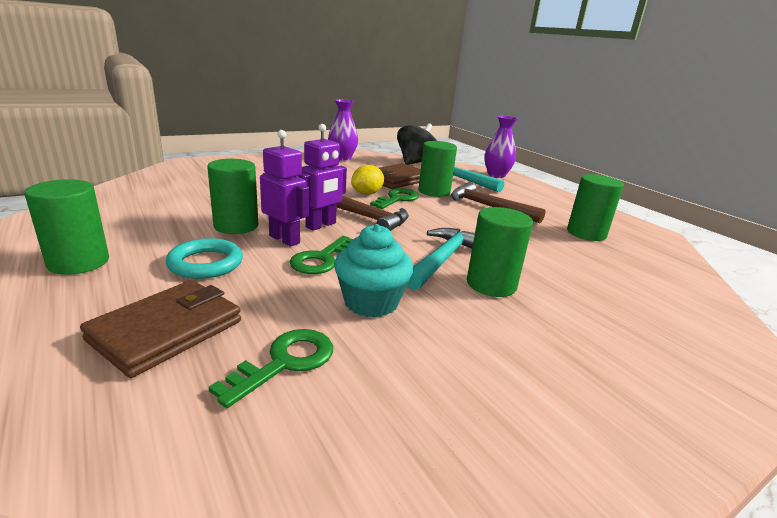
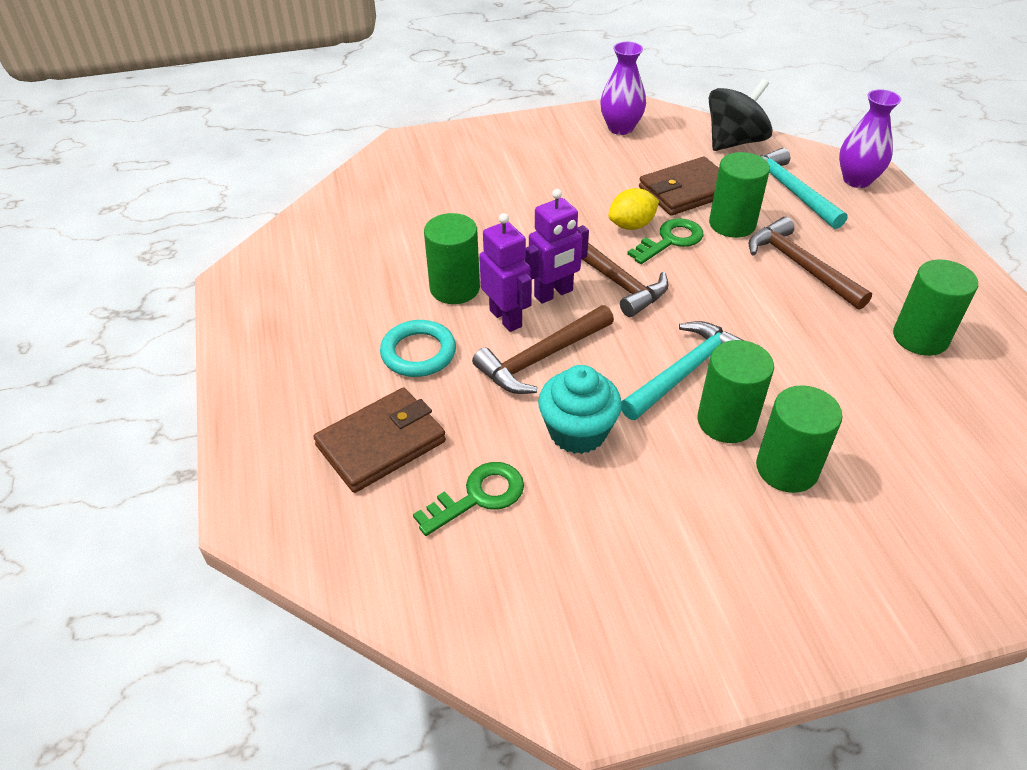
camera: 20 degrees right, 20 degrees up
(78, 262) = (300, 339): green cylinder -> green cylinder (786, 468)
(322, 259) = (541, 358): green key -> brown hammer

